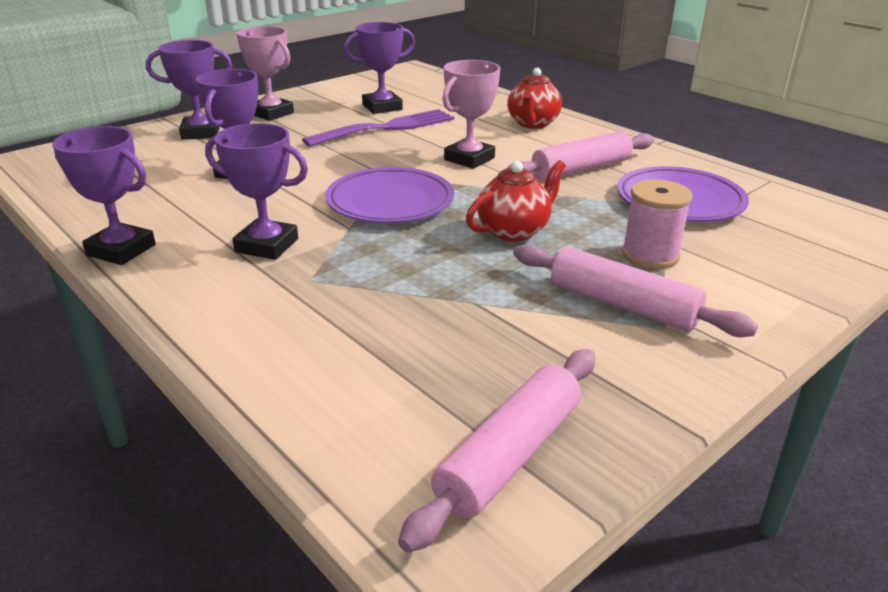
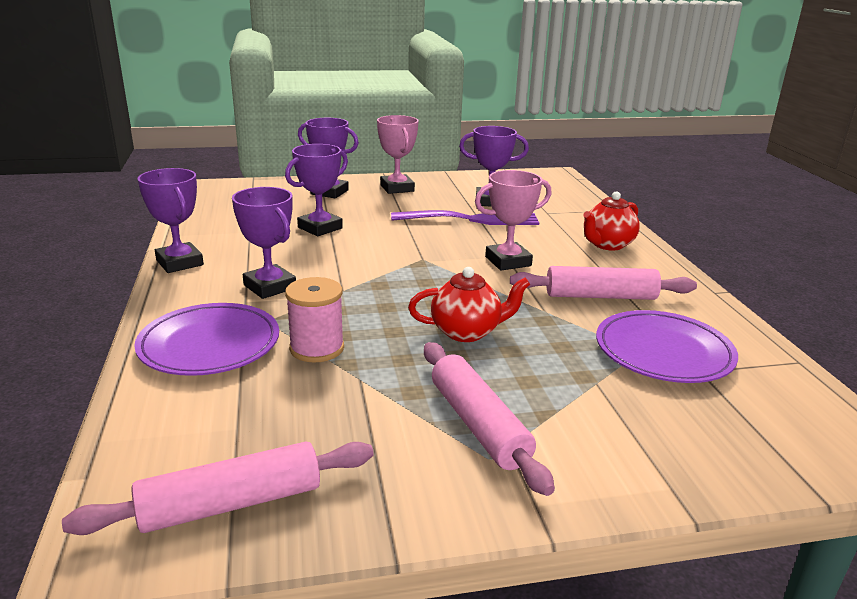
camera: 30 degrees right, 5 degrees down
(390, 201) = (398, 279): purple plate -> purple plate (209, 345)
(650, 255) = (563, 391): pink spool -> pink spool (317, 348)

